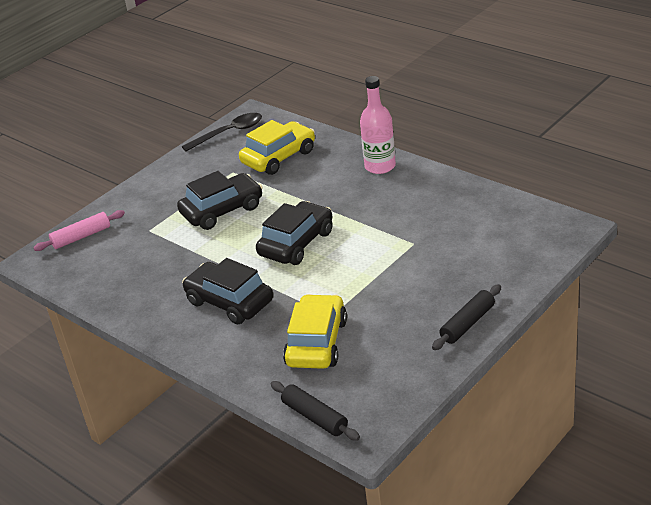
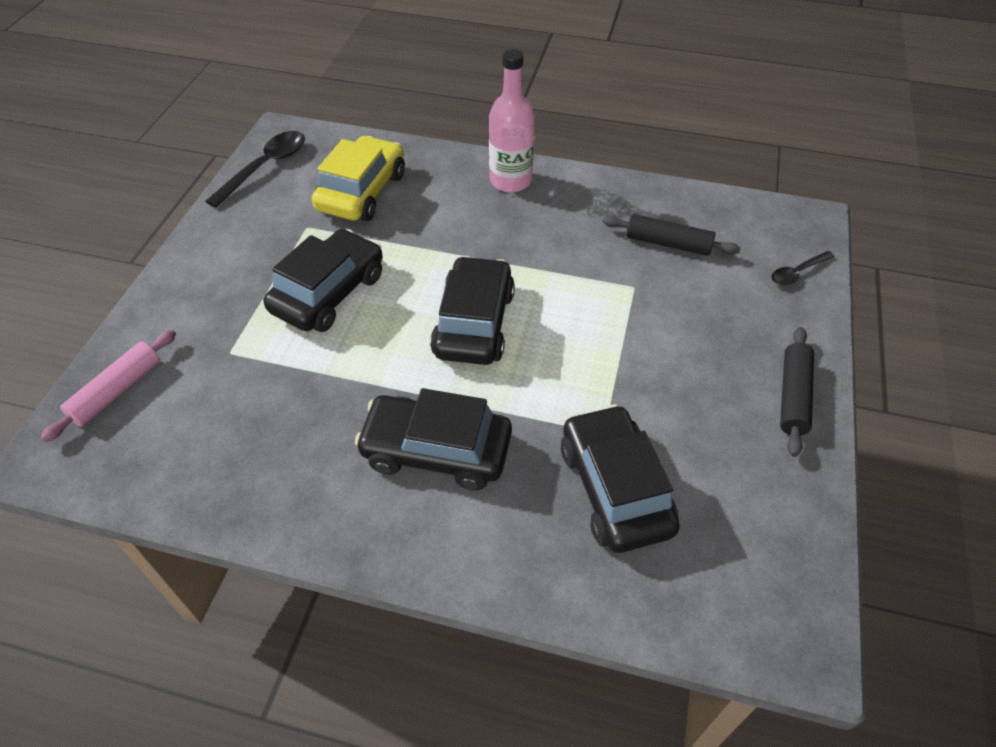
camera: 30 degrees left, 15 degrees up
(315, 417) = (704, 632): black rolling pin -> black rolling pin (668, 243)
(316, 343) = (614, 488): yellow car -> black car
(535, 257) = (797, 273): none -> black spoon

